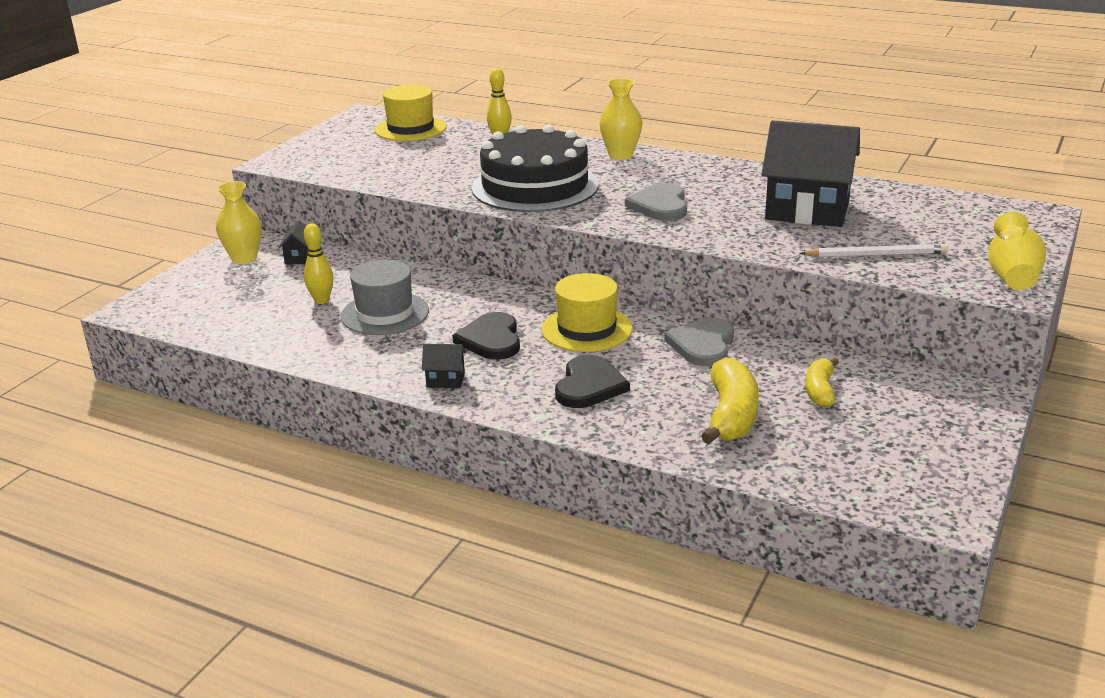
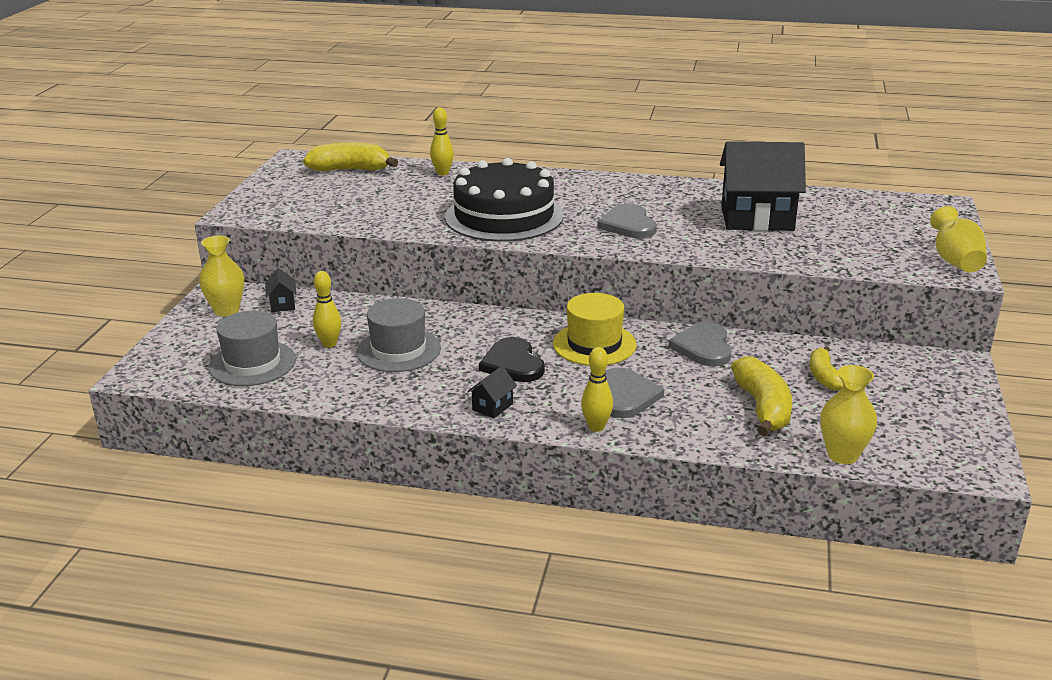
camera: 15 degrees left, 0 degrees up
(239, 311) = (252, 363): none -> grey hat
(410, 128) = (350, 169): yellow hat -> yellow banana
(445, 380) = (492, 407): black house -> black house turned 45 degrees counterclockwise
(540, 413) = (596, 427): none -> yellow bowling pin
(589, 385) = (626, 396): black heart -> grey heart
(620, 155) = (564, 181): yellow vase -> yellow vase (842, 455)
(876, 255) = (837, 252): white pencil -> none

